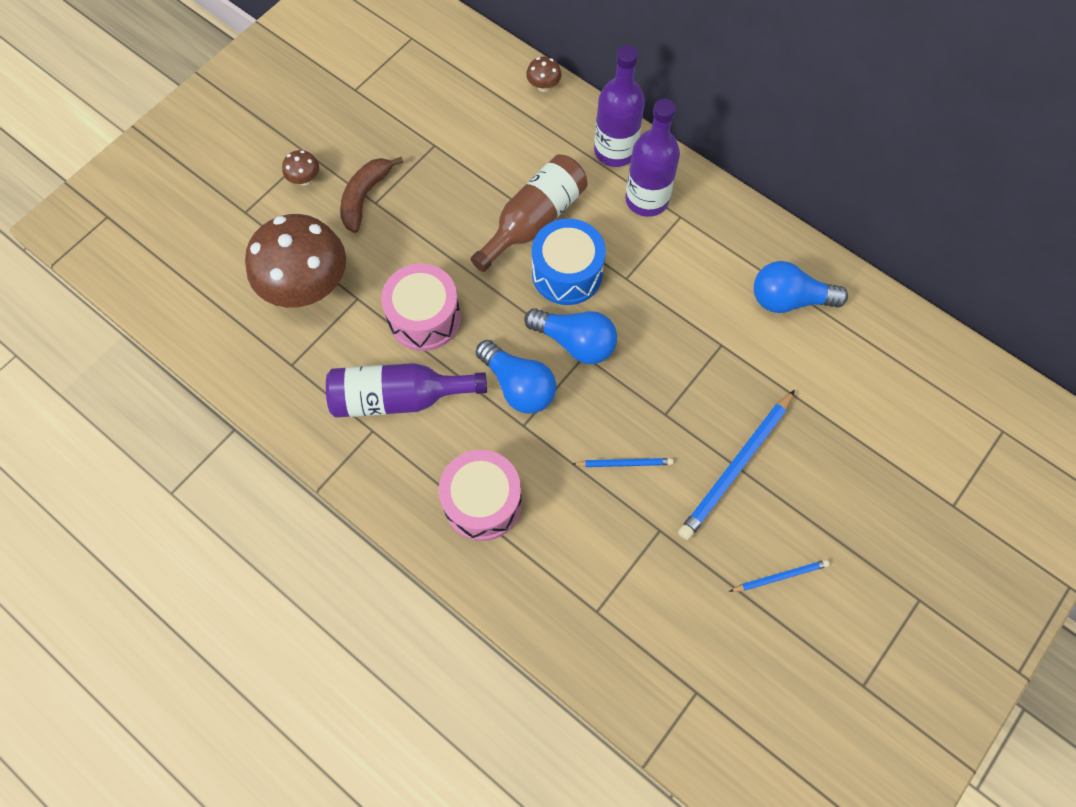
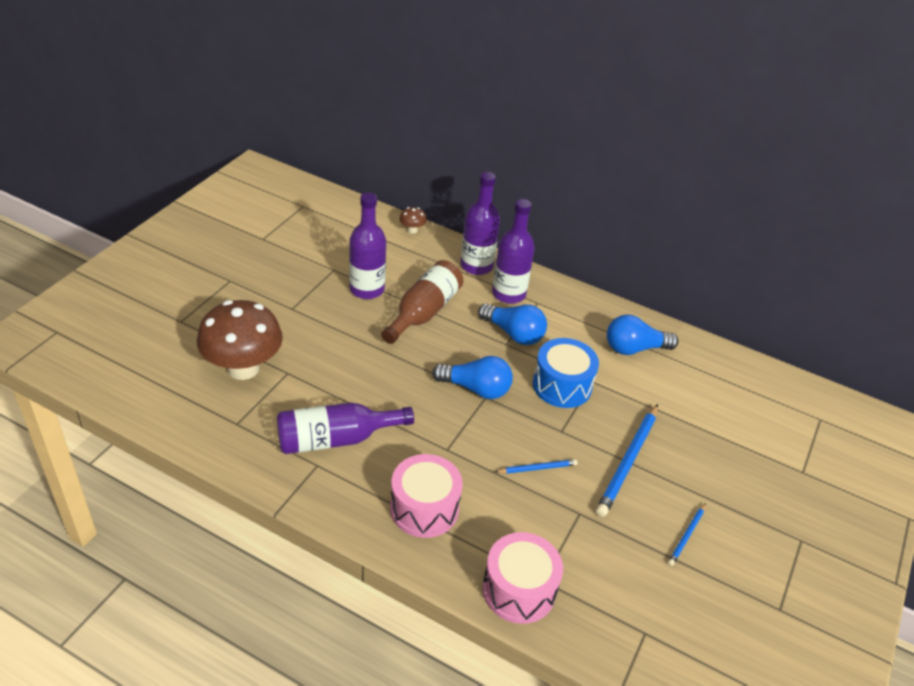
camera: 15 degrees left, 25 degrees down
(305, 179) = (230, 297): brown mushroom -> none
(365, 197) = (282, 305): brown banana -> none
(424, 318) = (347, 382): pink drum -> pink drum (519, 589)
(470, 179) = (367, 289): none -> purple bottle
(518, 385) = (436, 422): blue light bulb -> blue light bulb (513, 333)
(567, 273) = (458, 344): blue drum -> blue drum (562, 385)
(780, 576) = (687, 536): blue pencil -> blue pencil turned 150 degrees clockwise

